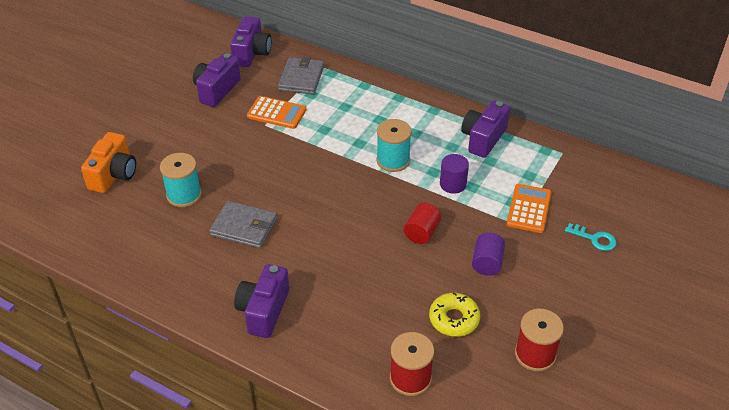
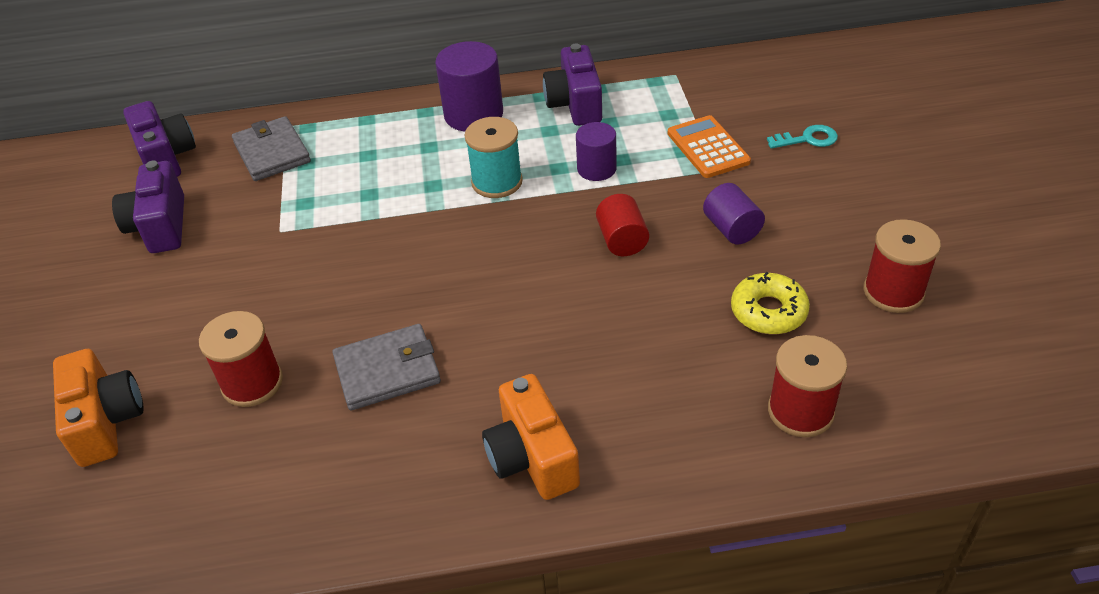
camera: 35 degrees left, 0 degrees up
(184, 195) = (252, 383): turquoise spool -> red spool
(263, 311) = (532, 457): purple camera -> orange camera
(276, 113) = (281, 209): orange calculator -> none
(422, 113) = (473, 114): none -> purple cylinder

